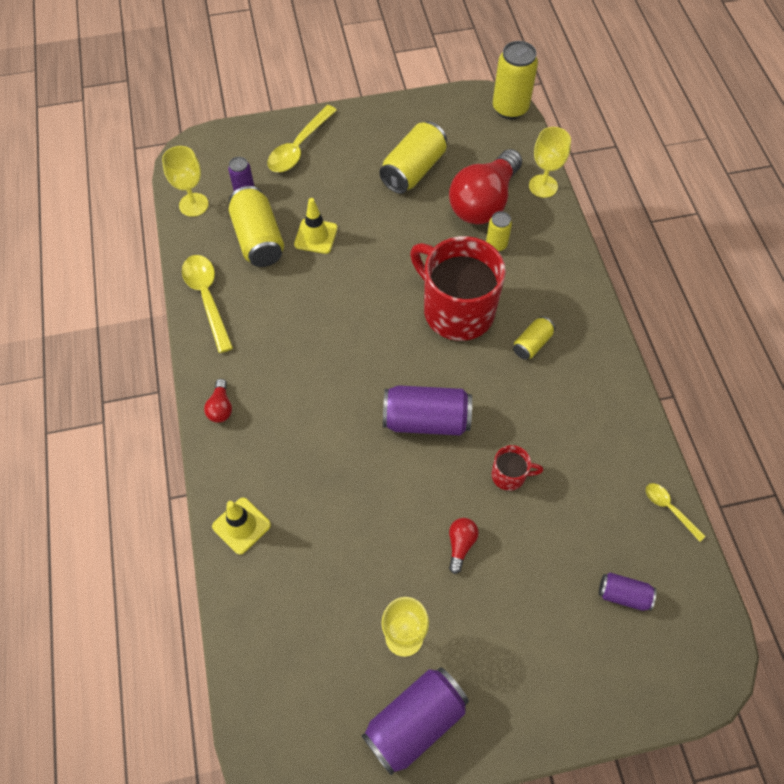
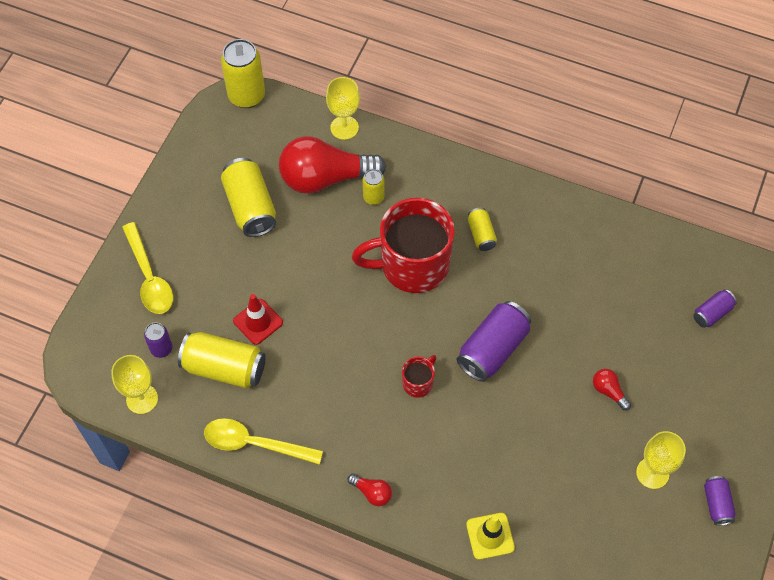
camera: 55 degrees left, 0 degrees up
(316, 236) = (258, 322): yellow traffic cone -> red traffic cone
(415, 722) = (716, 504): purple can -> purple can, size x0.54
(484, 202) = (325, 178): red light bulb -> red light bulb turned 105 degrees clockwise
(509, 475) = (577, 323): red mug -> red mug (418, 383)
(669, 509) = (671, 241): yellow spoon -> none

